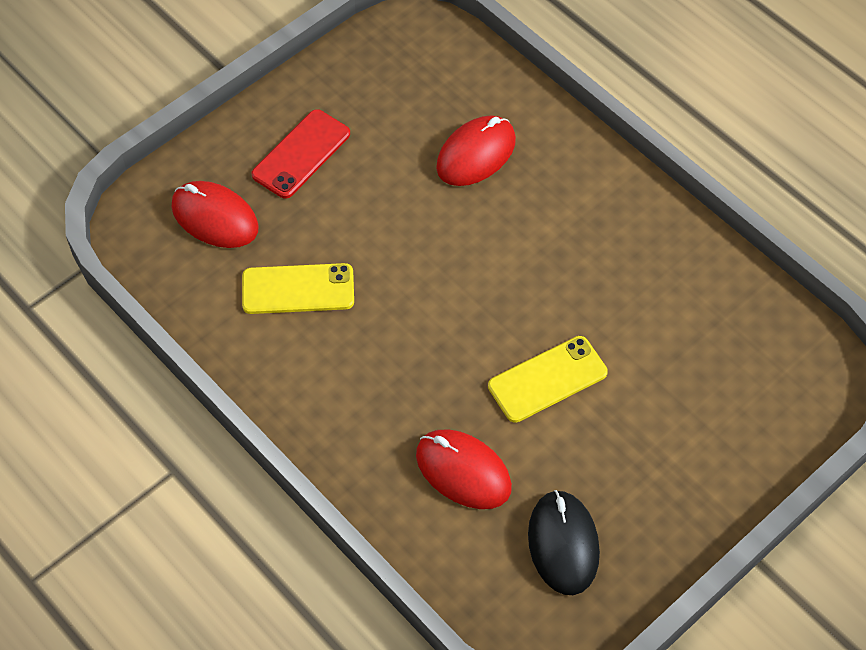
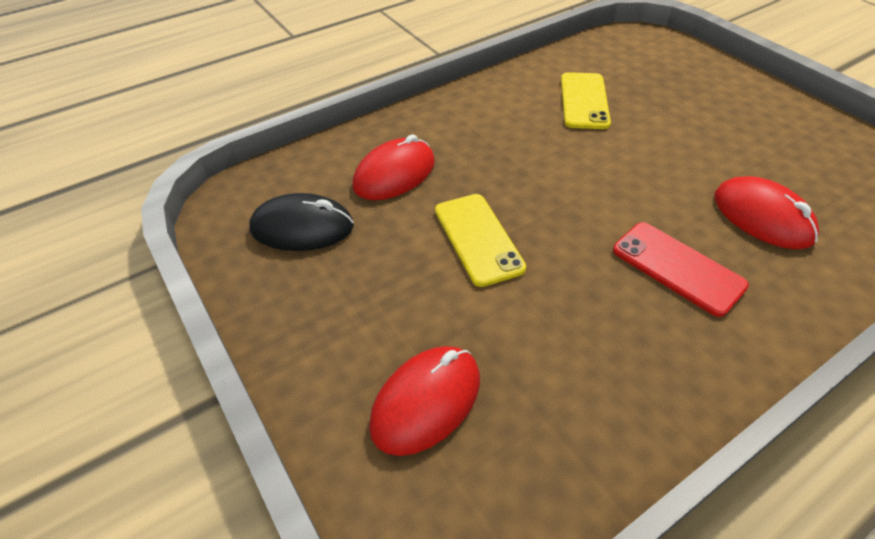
camera: 100 degrees right, 10 degrees down
(214, 218) = (651, 67): red mouse -> red mouse (426, 401)
(301, 154) = (728, 109): red phone -> red phone (677, 268)

